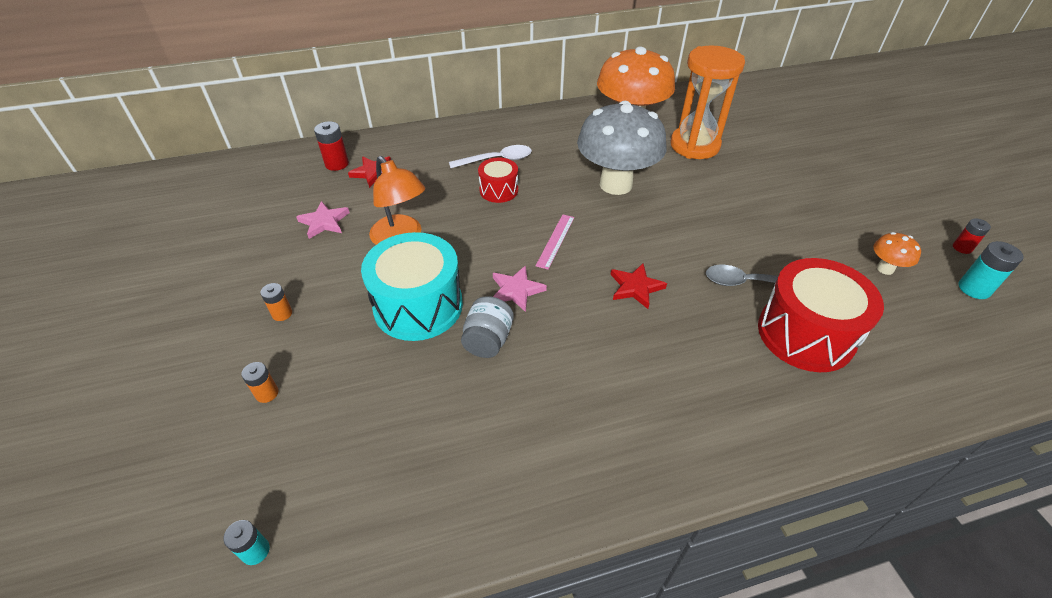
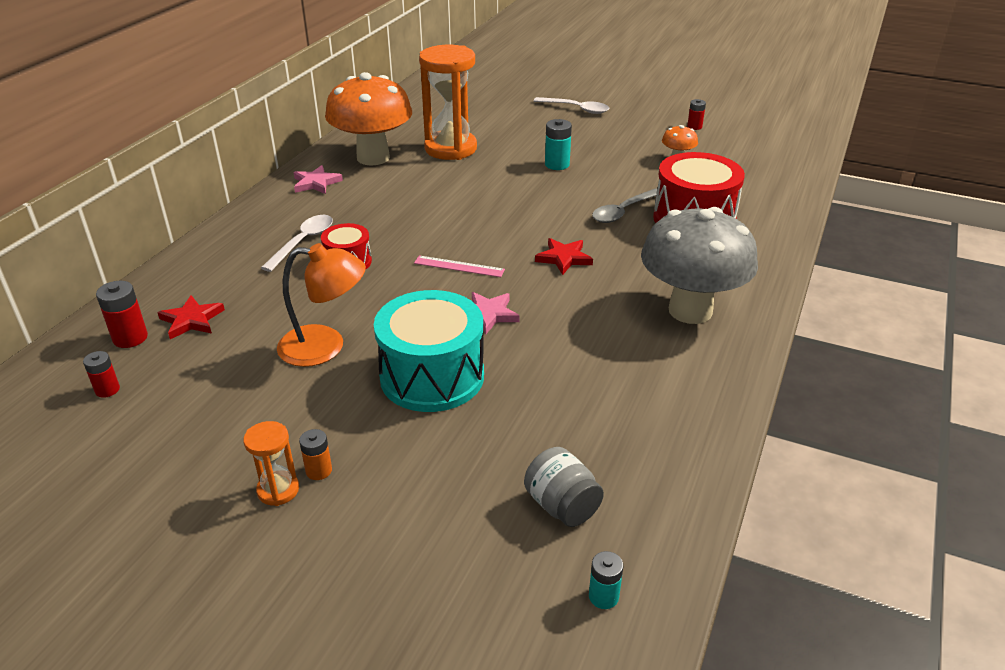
camera: 50 degrees left, 10 degrees down
(252, 307) = (278, 490): none -> orange hourglass
(267, 393) = (420, 522): orange battery -> none
(287, 187) = (107, 390): none -> red battery
(324, 222) = (217, 386): pink star -> pink star (316, 183)
(488, 340) = (525, 356): grey jar -> grey jar (562, 506)
(555, 241) = (459, 266): pink ruler -> pink ruler turned 45 degrees counterclockwise
(615, 184) = (437, 204): grey mushroom -> grey mushroom (690, 310)
(859, 166) = (576, 109): none -> white spoon
(974, 289) = (730, 145): turquoise battery -> turquoise battery (557, 164)

